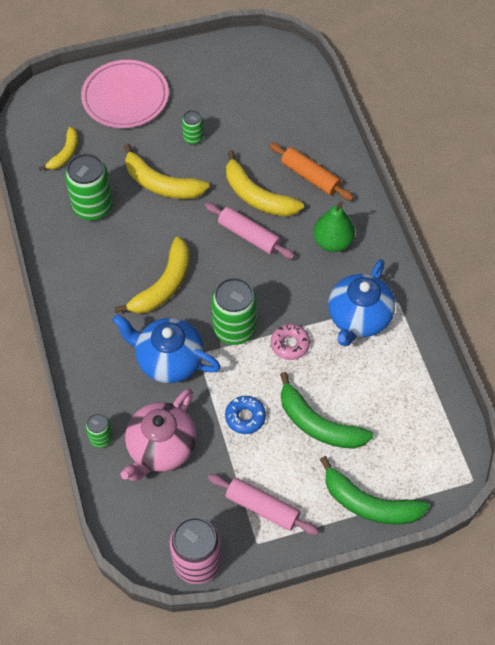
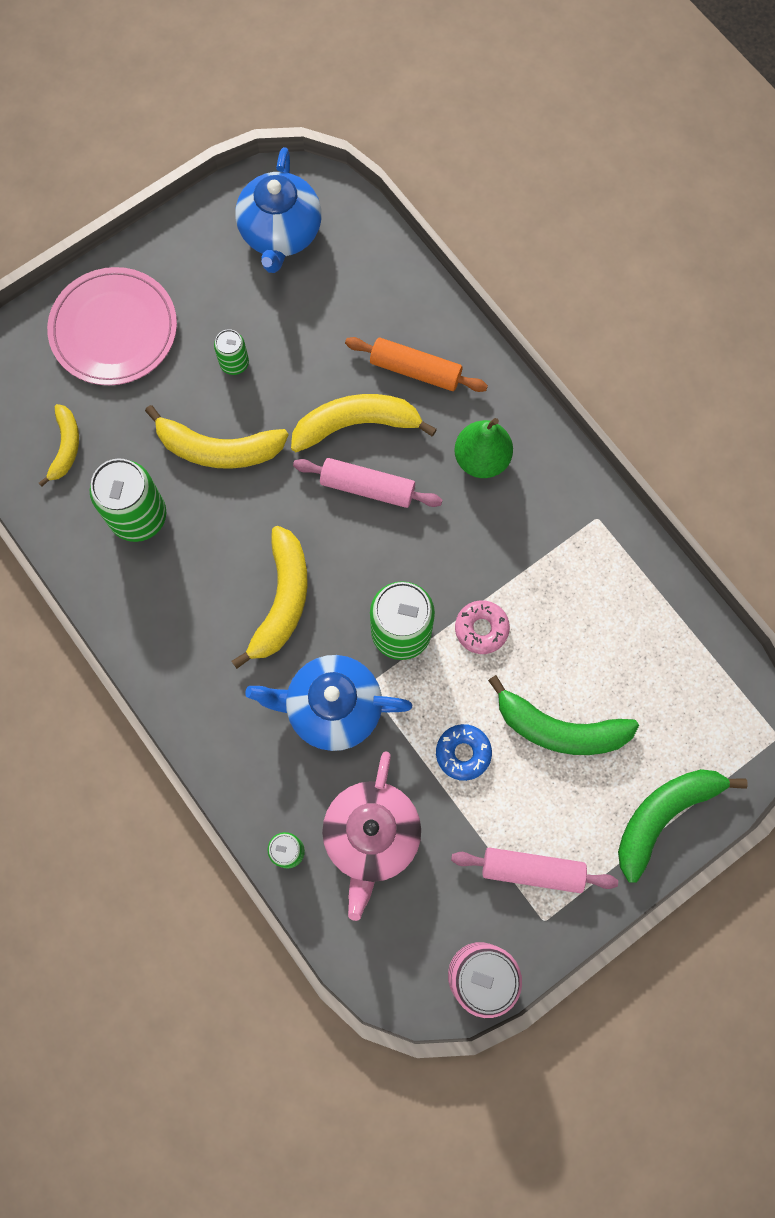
camera: 20 degrees left, 15 degrees up
(257, 196) = (356, 424): yellow banana -> yellow banana turned 150 degrees clockwise
(358, 318) = (555, 559): blue teapot -> blue teapot (280, 233)
(369, 504) = (663, 815): green banana -> green banana turned 135 degrees clockwise

